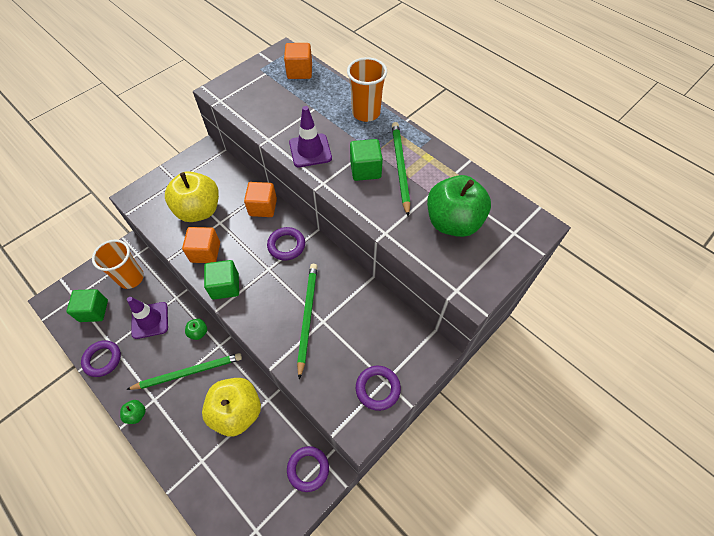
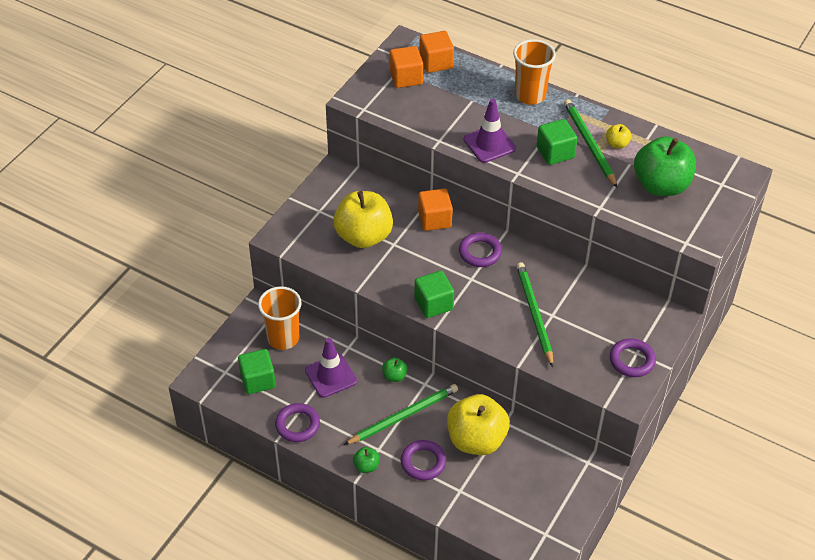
camera: 15 degrees left, 10 degrees down
(205, 252) = (394, 276): orange cube -> orange cube (406, 78)
(308, 469) = (575, 472): purple ring -> purple ring (423, 462)
(426, 172) = (617, 144): none -> yellow apple

